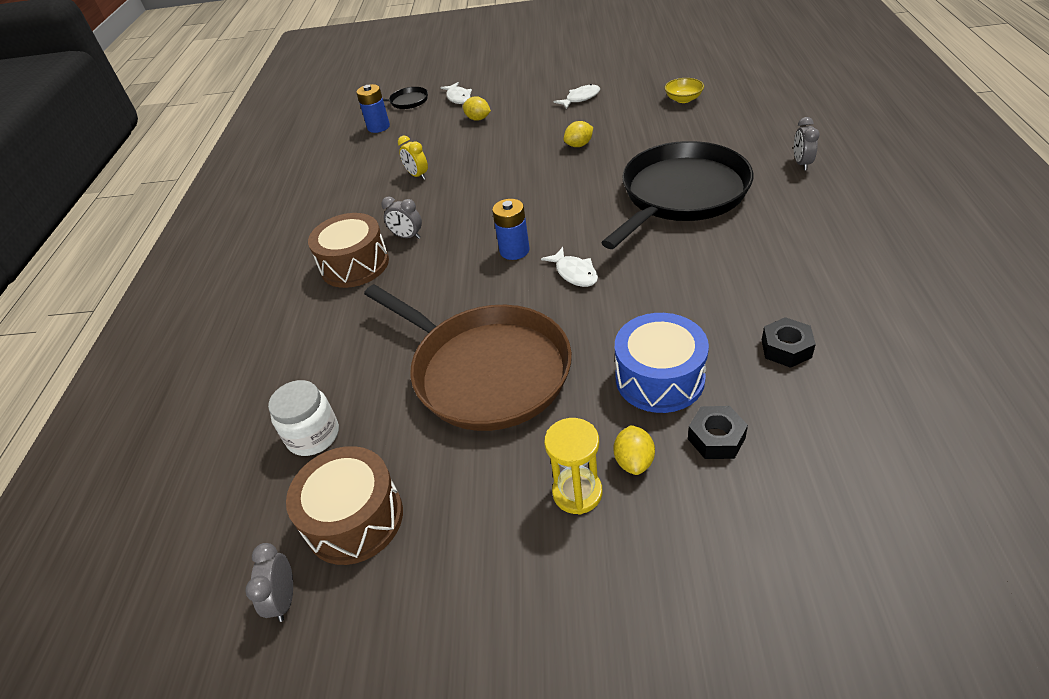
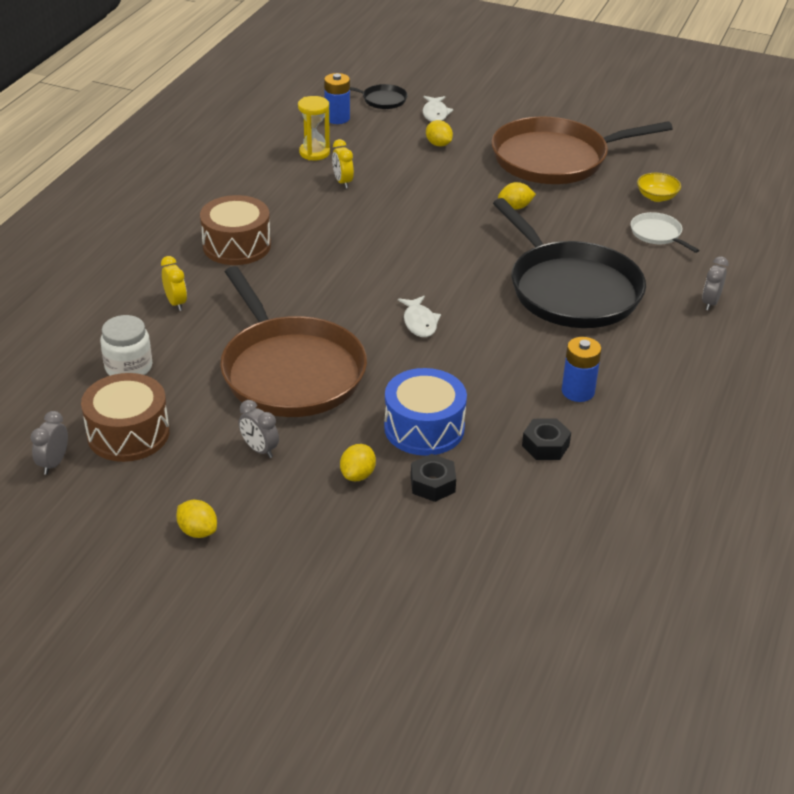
camera: 15 degrees right, 5 degrees down
(326, 344) = (176, 303): none -> yellow clock
(407, 236) = (297, 237): grey clock -> grey clock (259, 449)
(508, 619) = (198, 531): none -> yellow lemon
(514, 250) = (382, 284): blue battery -> blue battery (578, 391)
(577, 492) = (300, 478): yellow hourglass -> yellow hourglass (314, 153)
(580, 98) = (555, 159): white fish -> brown pan
(681, 194) = (571, 289): black pan -> black pan turned 90 degrees clockwise
(710, 126) = (657, 234): none -> white pan

